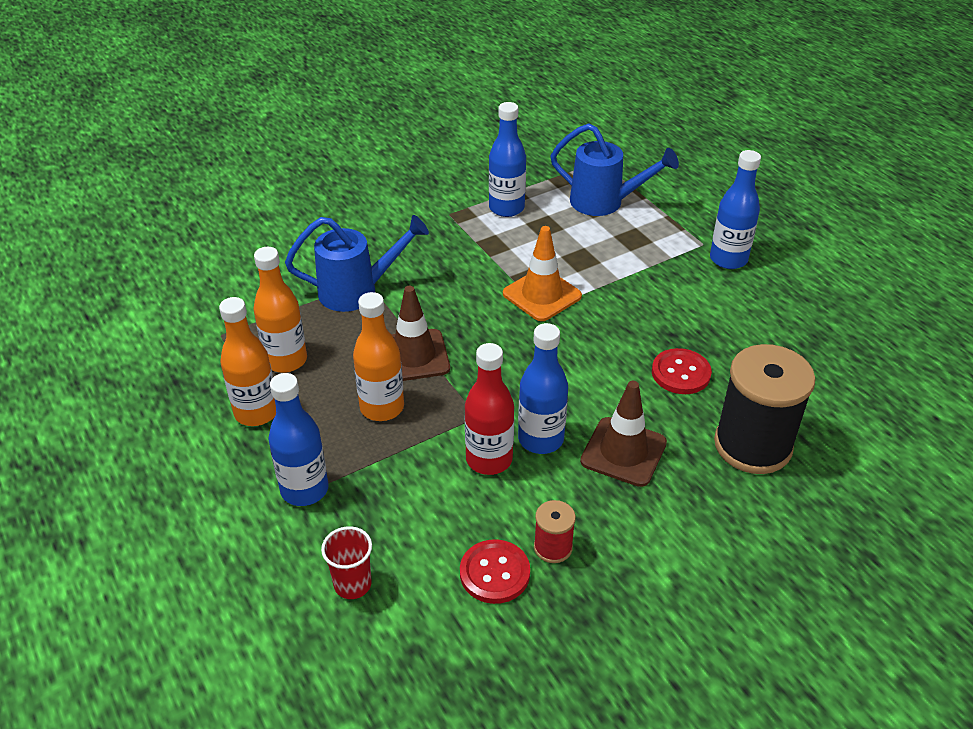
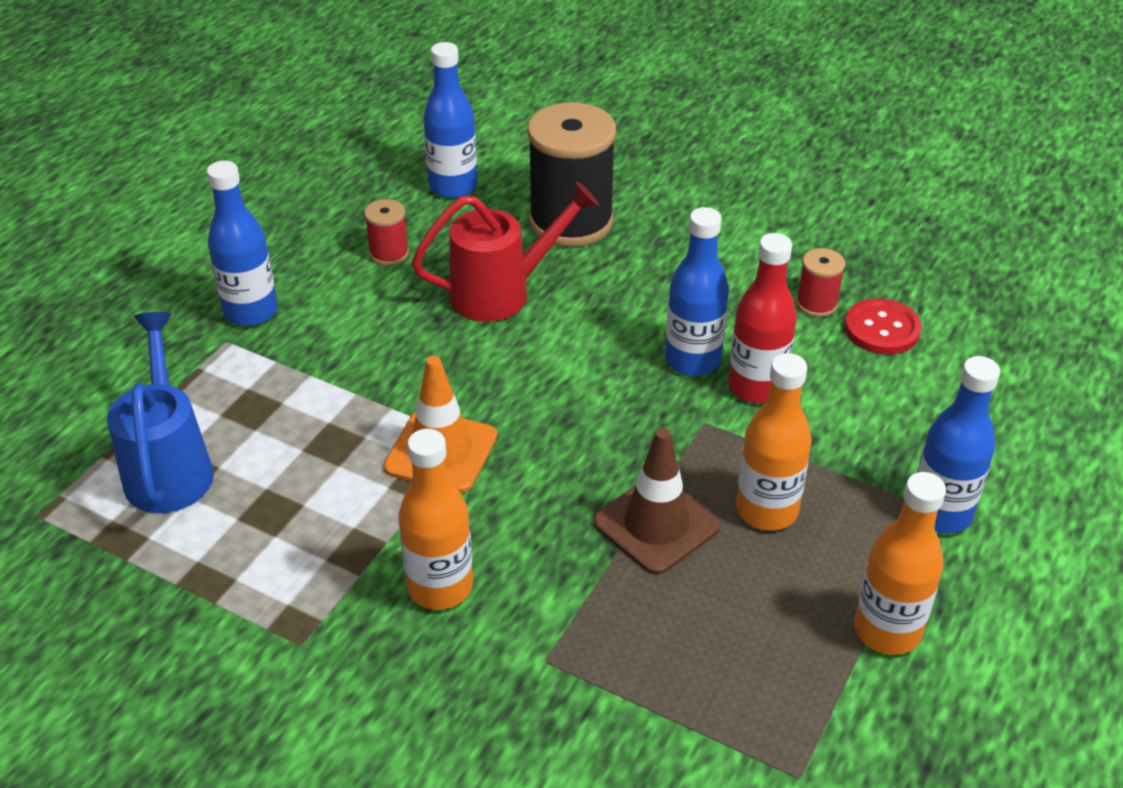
camera: 120 degrees left, 0 degrees up
(286, 360) = (777, 657): orange bottle -> orange bottle (440, 587)
(352, 584) = (996, 415): red cup -> none
(357, 291) = (576, 658): blue watering can -> none
(506, 208) = (245, 575): blue bottle -> blue bottle (453, 186)
(623, 452) = (656, 298): brown traffic cone -> none
(681, 373) = (502, 293): red button -> red watering can
(761, 334) = (389, 253): none -> red spool

